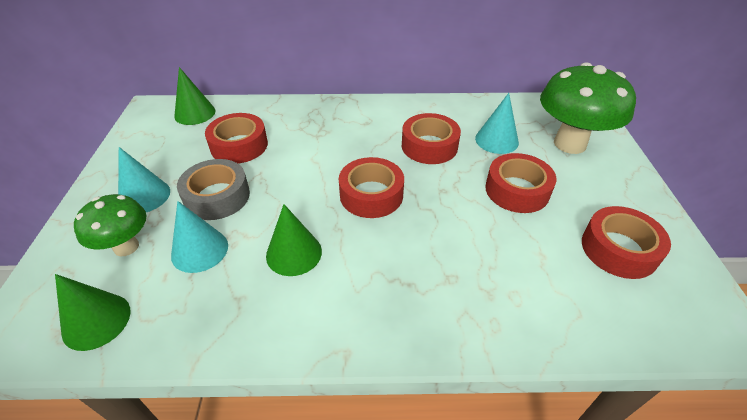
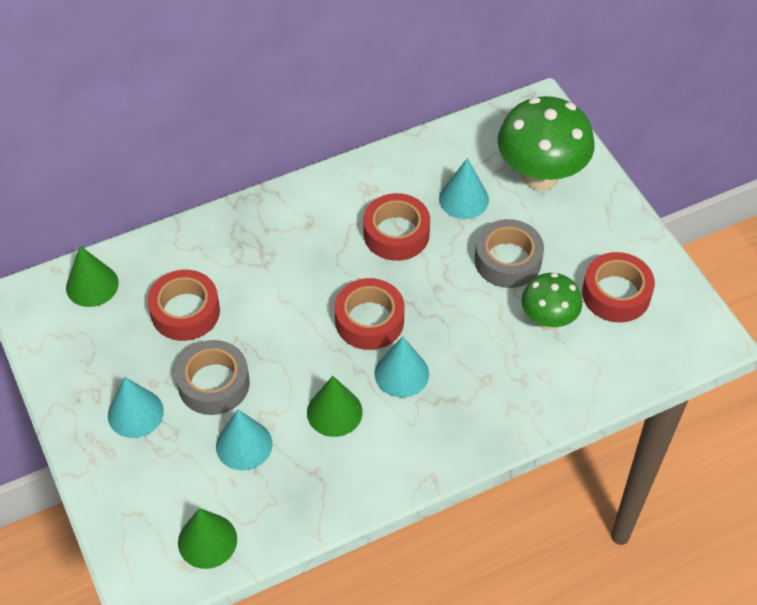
camera: 25 degrees left, 10 degrees up
(126, 247) = (169, 470): green mushroom -> green mushroom (548, 320)
(373, 244) = (401, 373): none -> turquoise cone
(517, 190) = (508, 260): red tape -> grey tape

